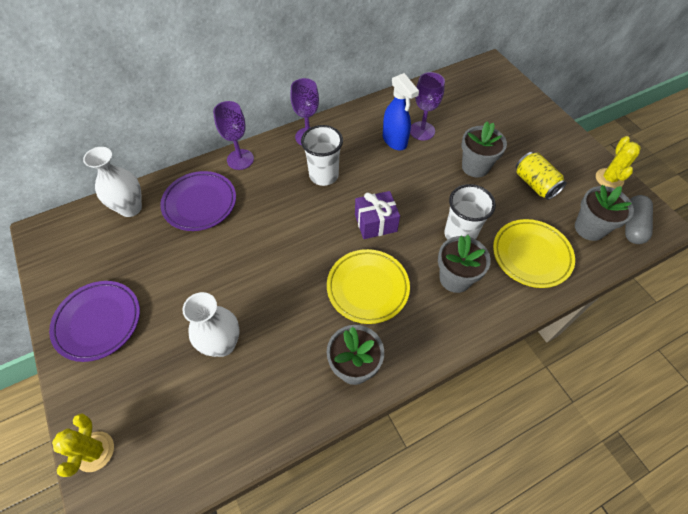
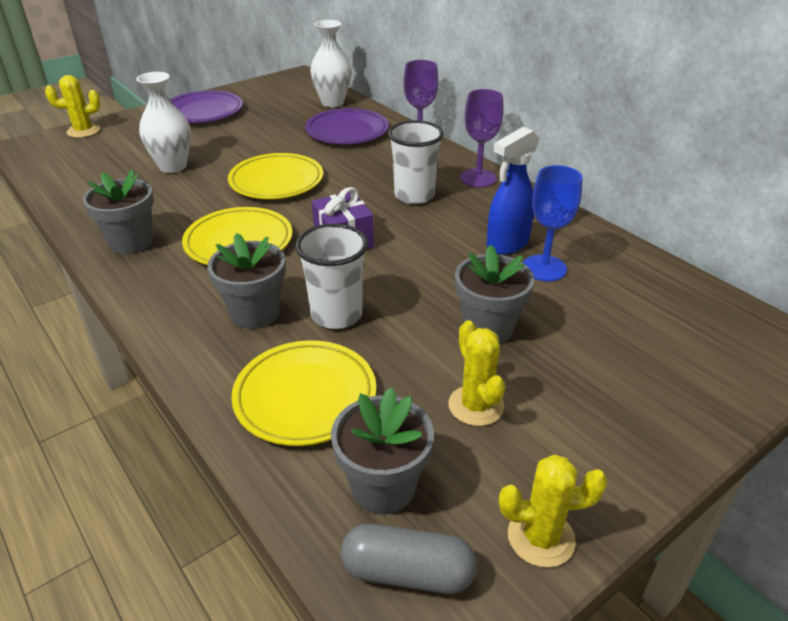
camera: 80 degrees right, 20 degrees down
(277, 260) = (276, 181): none -> yellow plate
(422, 131) = (544, 268): purple goblet -> blue goblet
(535, 184) = (475, 406): yellow can -> yellow cactus

